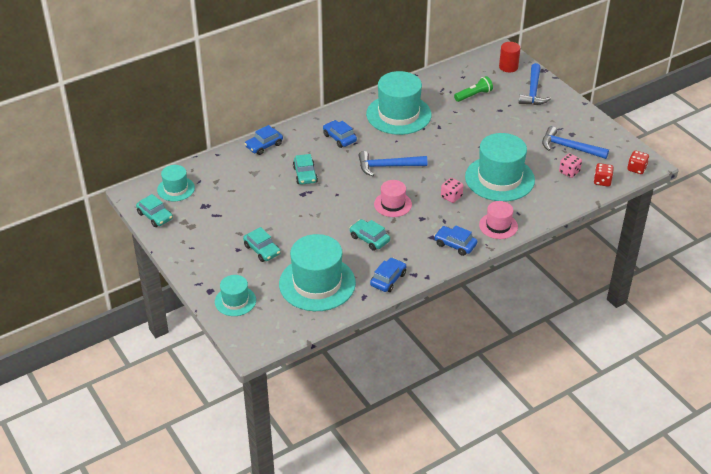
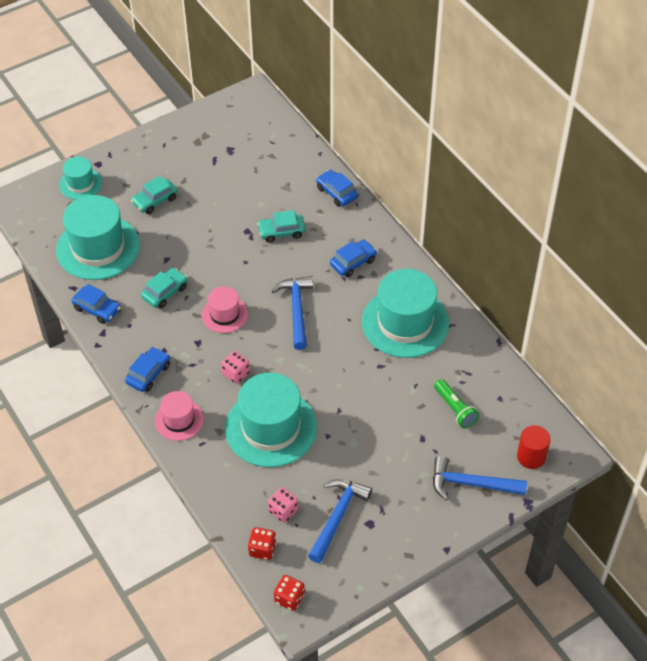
camera: 90 degrees right, 10 degrees up
(155, 216) = (215, 113): turquoise car -> none
(176, 189) = (259, 124): turquoise hat -> none

